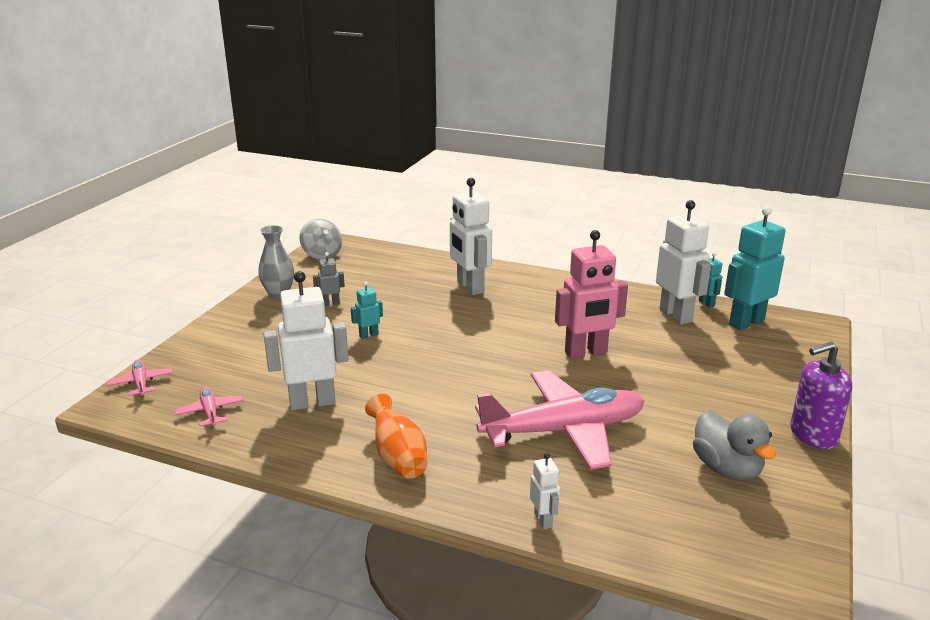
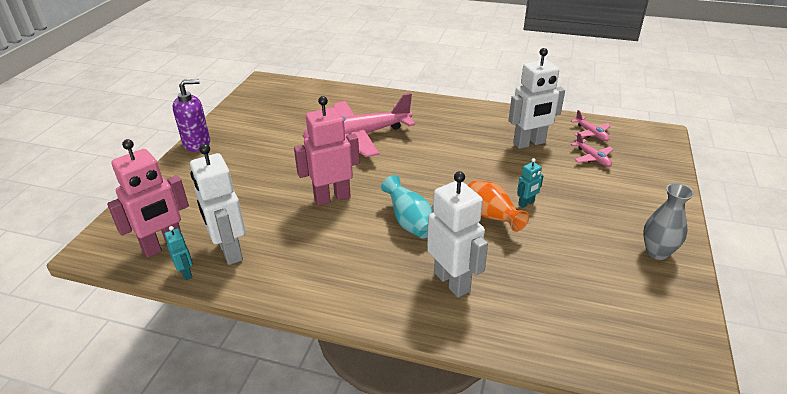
camera: 175 degrees right, 10 degrees up
(141, 383) = (663, 149): pink plane -> pink plane (592, 158)
(322, 255) = (678, 341): grey spinning top -> none
(330, 303) = (591, 242): grey robot -> none
(398, 457) = (455, 116): orange vase -> orange vase (491, 217)
(499, 327) = (409, 222): none -> turquoise vase
(543, 520) = (371, 96): white robot -> none
(726, 469) = (265, 122): grey duck -> none
(746, 322) = (163, 246): turquoise robot -> pink robot

